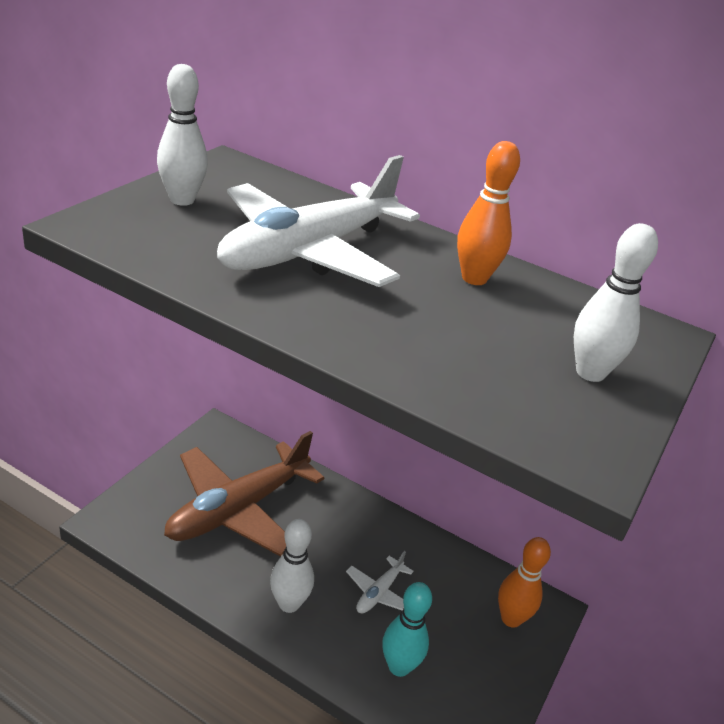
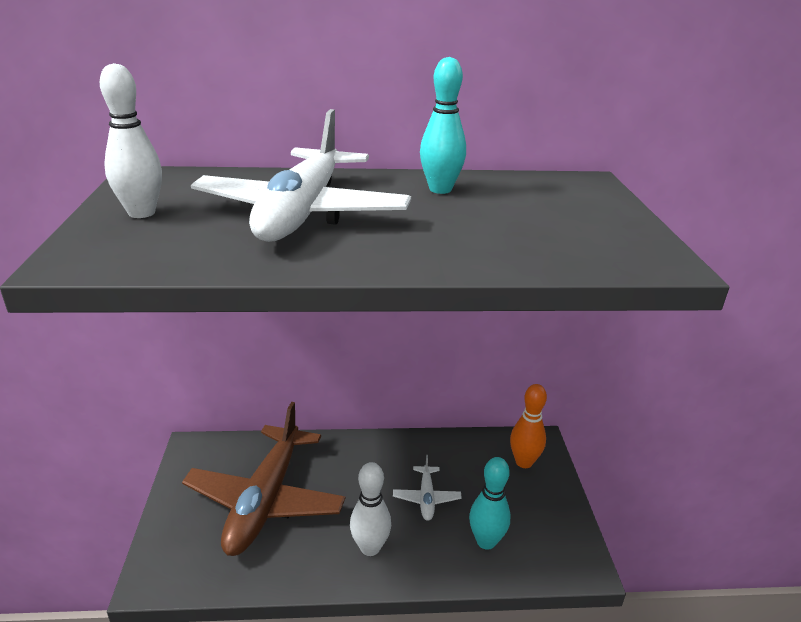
camera: 30 degrees left, 5 degrees down
(474, 278) = (440, 189): orange bowling pin -> turquoise bowling pin
(590, 373) = (587, 216): white bowling pin -> none

